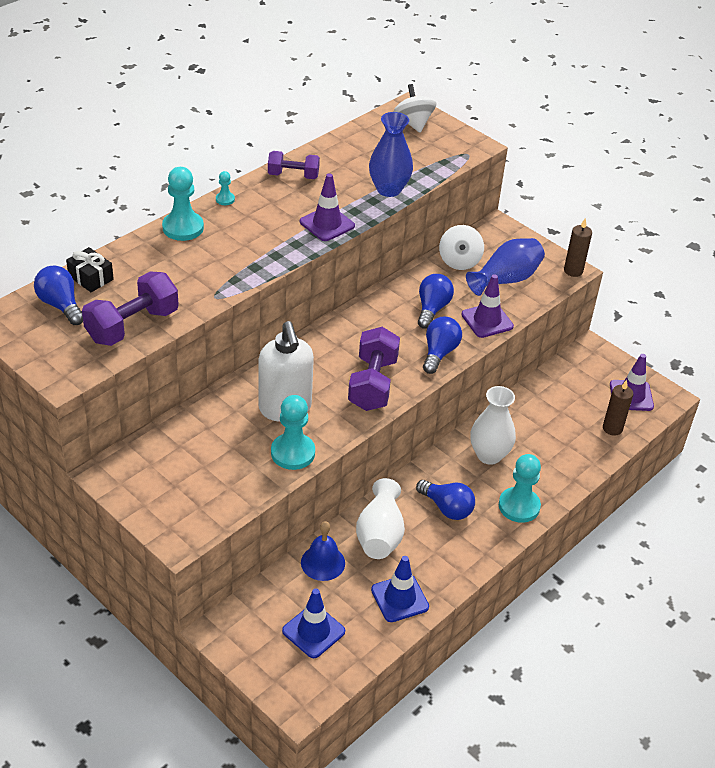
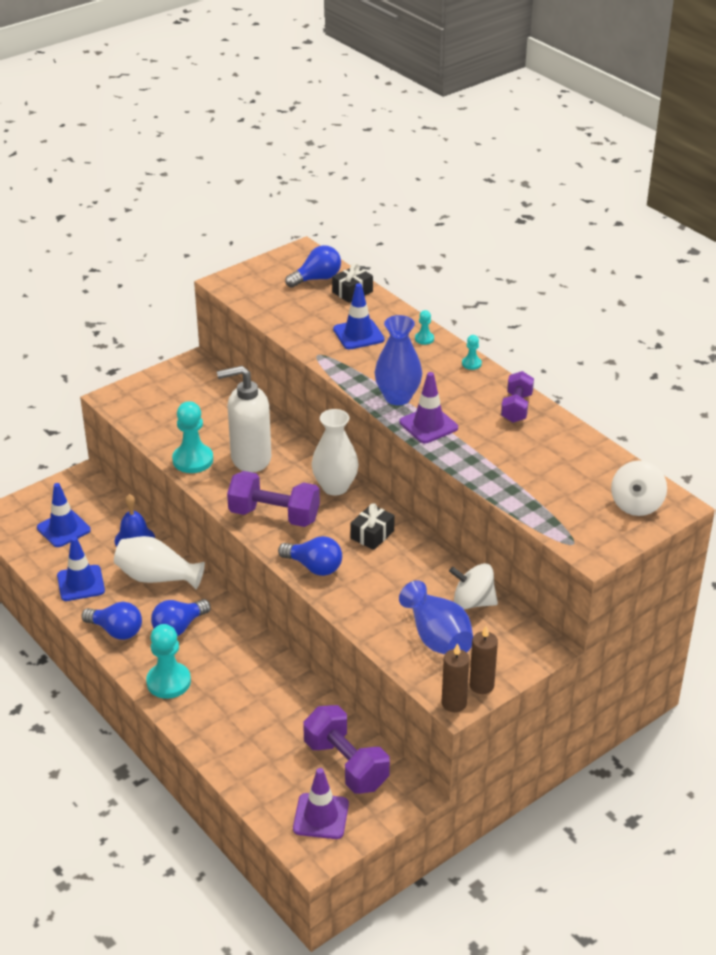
camera: 100 degrees right, 5 degrees down
(132, 326) = (284, 312): purple dumbbell -> purple dumbbell (346, 764)
(176, 270) = (358, 334): none -> blue traffic cone
(183, 228) = (424, 339): turquoise pawn -> turquoise pawn, size x0.48
(387, 319) = (372, 535): none -> black gift
(388, 189) = (493, 472): blue vase -> blue vase (397, 397)
(413, 123) = (636, 505): white spinning top -> white spinning top turned 120 degrees clockwise
(432, 309) = (387, 570): blue light bulb -> blue light bulb (116, 631)
(487, 320) = (364, 611): purple traffic cone -> none
(489, 455) = (244, 669): white vase -> white vase (335, 487)
(612, 428) = (268, 785): brown candle -> brown candle (481, 685)

